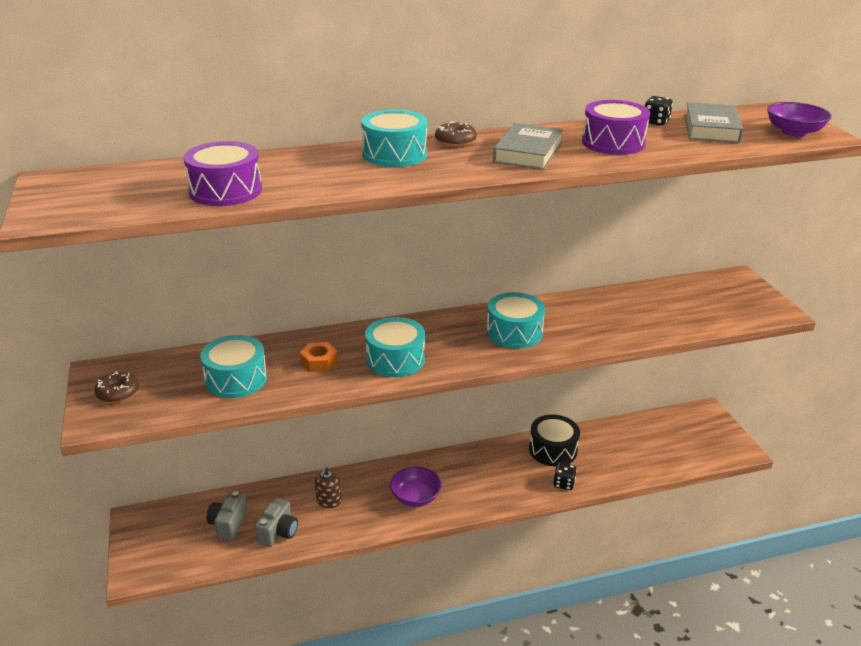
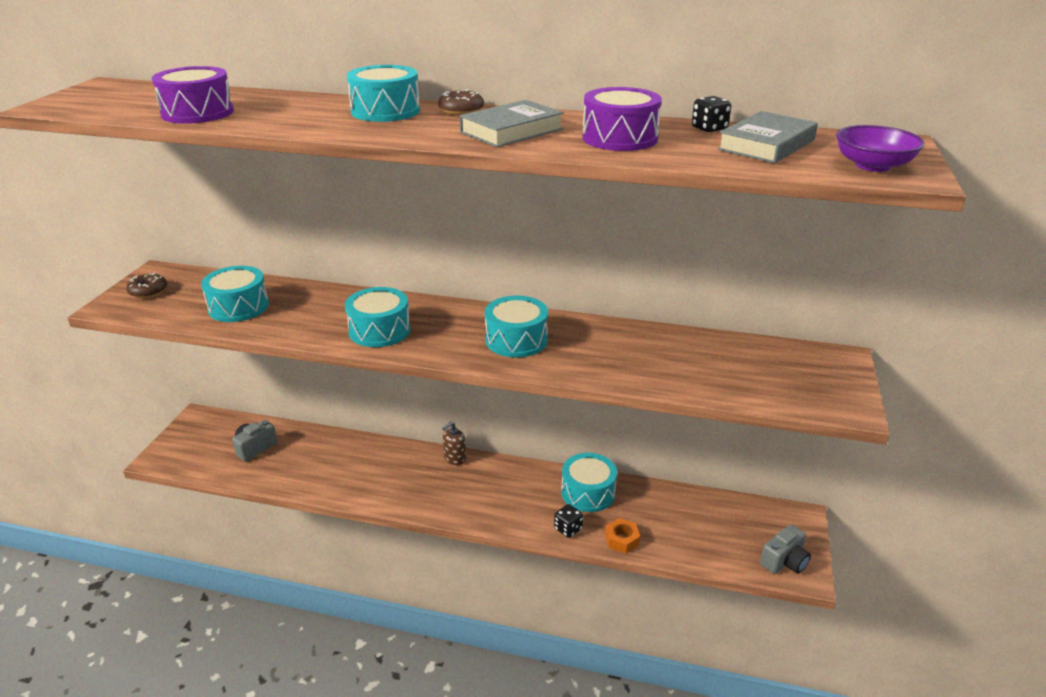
camera: 30 degrees right, 0 degrees up
(278, 532) = (283, 470): grey camera -> grey camera (784, 561)
(319, 362) = (316, 313): orange nut -> orange nut (622, 540)
(328, 501) = (345, 460): brown soap dispenser -> brown soap dispenser (455, 458)
(415, 497) = (419, 485): purple bowl -> none
(553, 450) = (588, 492): black drum -> turquoise drum

